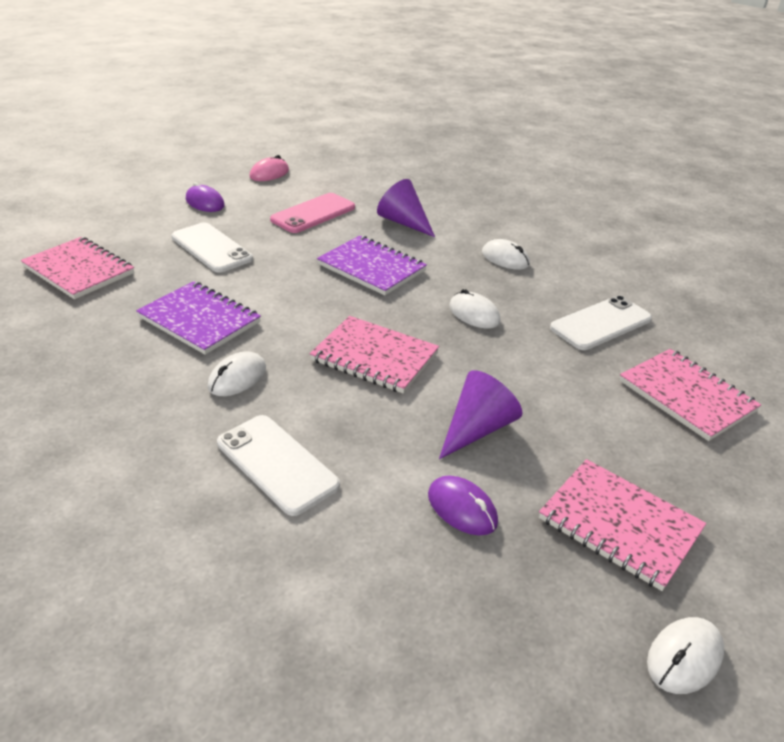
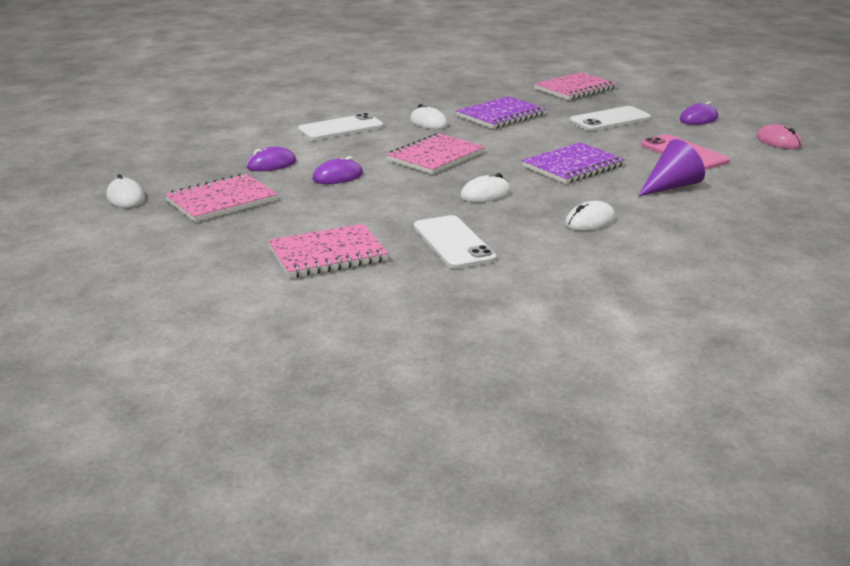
camera: 105 degrees right, 10 degrees down
(477, 429) = (338, 176): purple cone -> purple mouse

